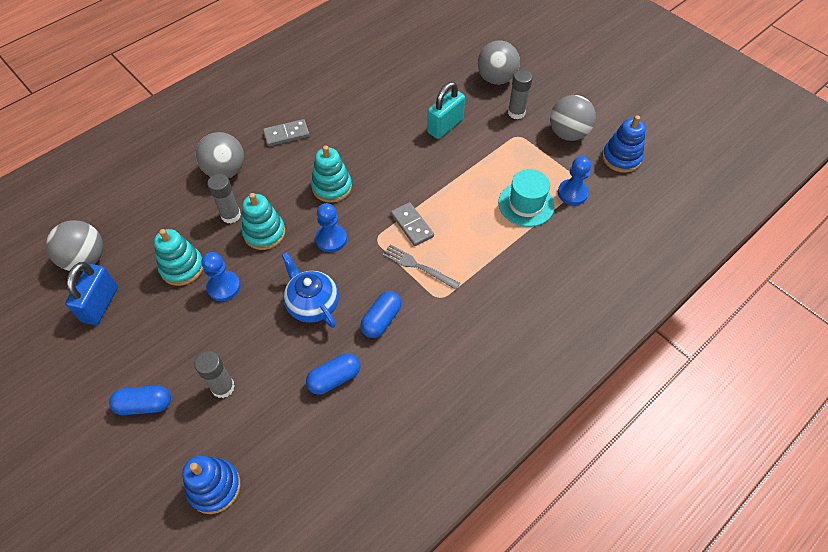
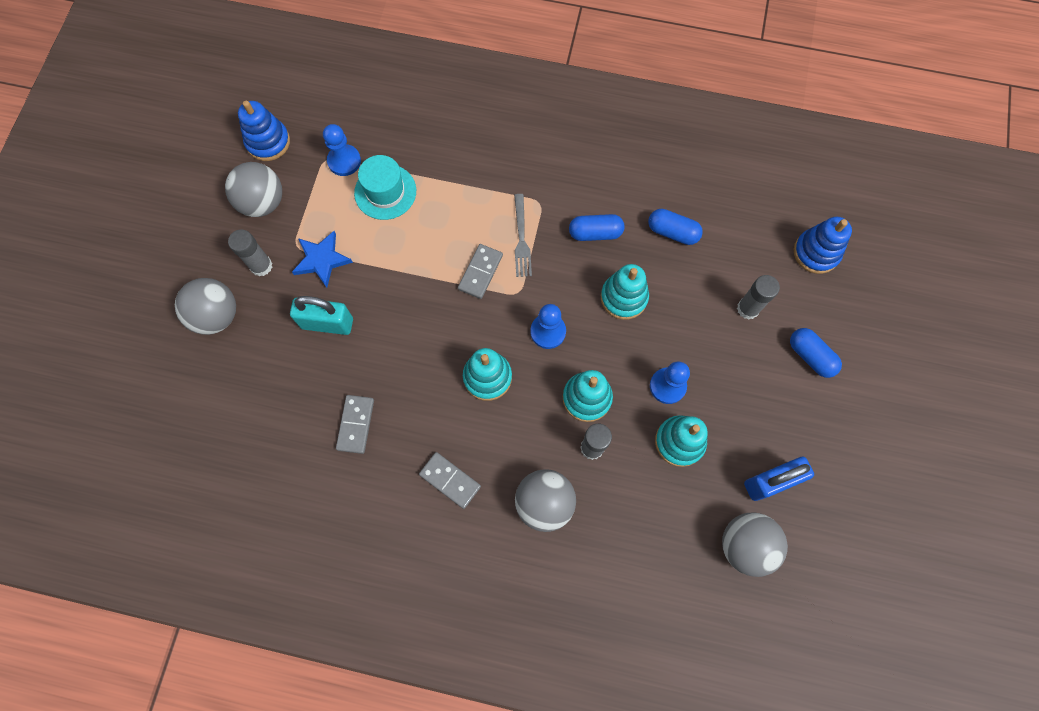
camera: 125 degrees left, 15 degrees up
(312, 303) = (623, 297): blue teapot -> turquoise stacking toy
(364, 109) = (356, 424): none -> grey domino
(496, 144) = (322, 260): none -> blue star

